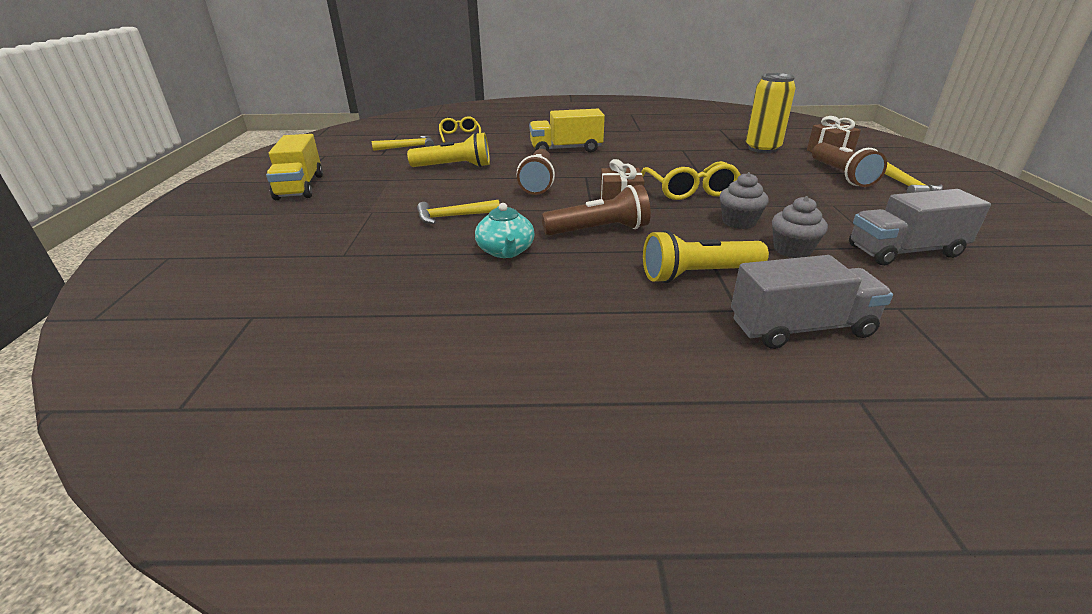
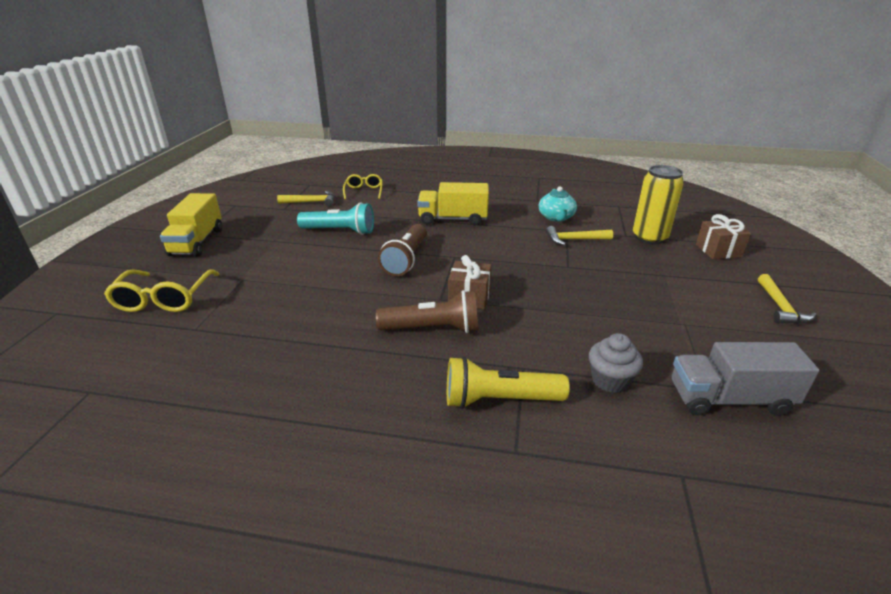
camera: 10 degrees right, 0 degrees up
(453, 216) = (309, 294): yellow hammer -> yellow hammer (574, 240)
(454, 167) = (340, 231): yellow flashlight -> turquoise flashlight
(506, 251) = (335, 344): turquoise teapot -> turquoise teapot (556, 217)
(690, 190) = (547, 286): yellow glasses -> yellow glasses (164, 299)
(739, 222) = (574, 335): grey cupcake -> none
(800, 328) = (566, 486): grey truck -> none
(841, 175) = (715, 284): brown flashlight -> none

